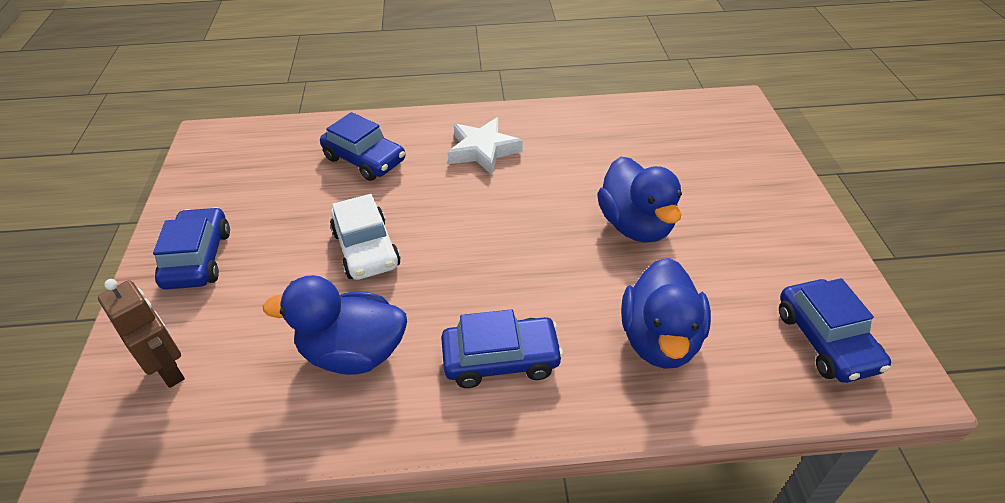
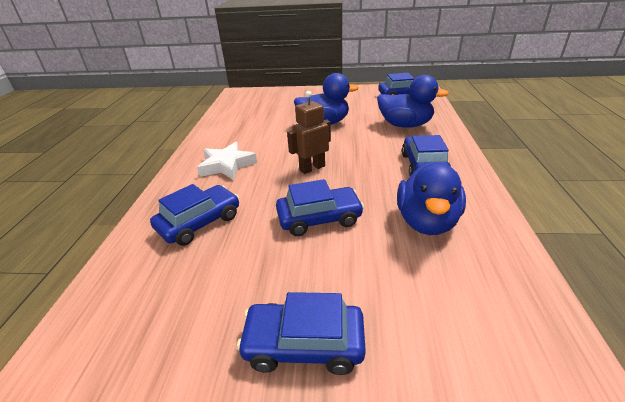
camera: 80 degrees left, 10 degrees down
(169, 369) = (465, 343): brown robot -> brown robot (312, 168)
(366, 249) = (319, 218): white car -> blue car

